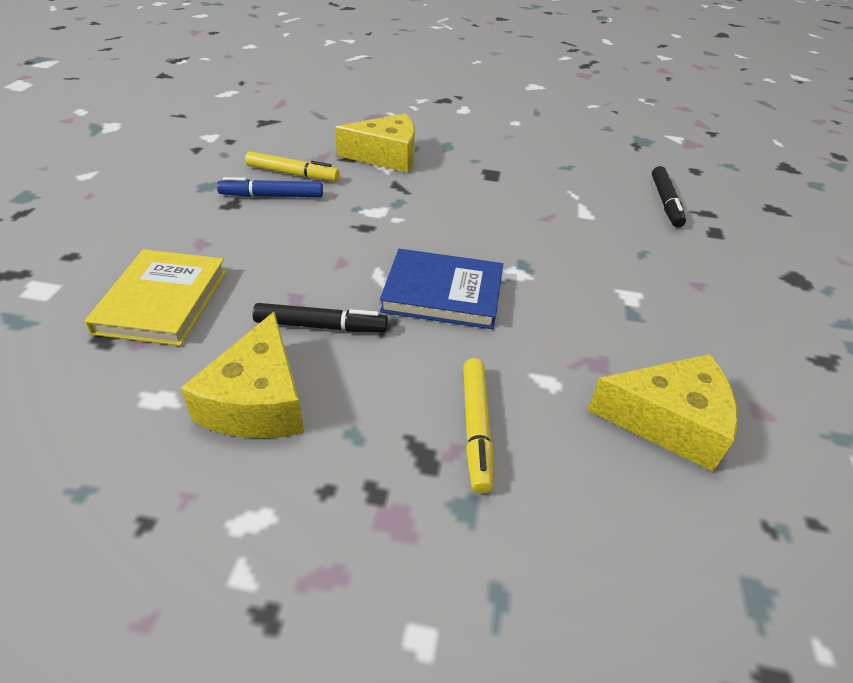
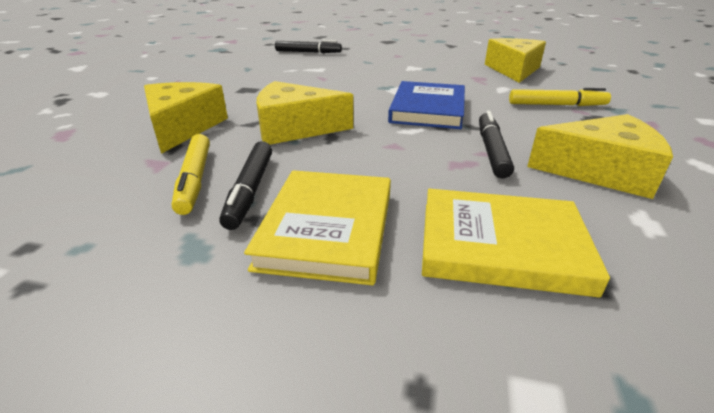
camera: 85 degrees left, 10 degrees down
(212, 228) = (327, 228): none -> yellow book
(272, 196) = (250, 190): blue marker -> black marker
(292, 174) = (195, 179): yellow marker -> yellow marker turned 150 degrees clockwise
(384, 207) = (295, 128): none -> yellow cheese

